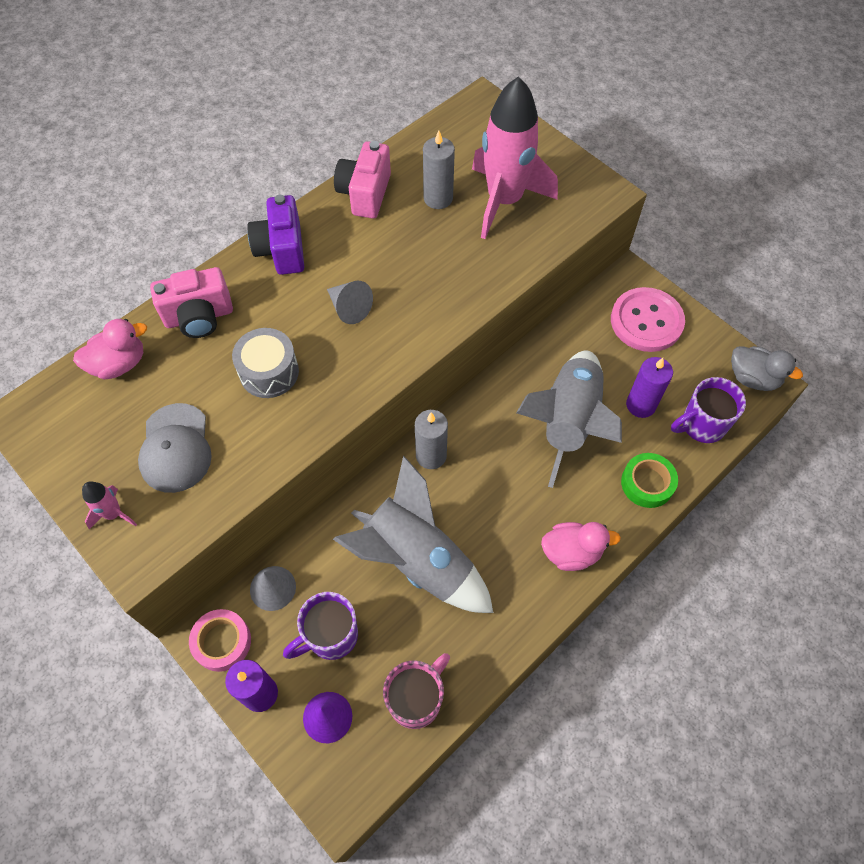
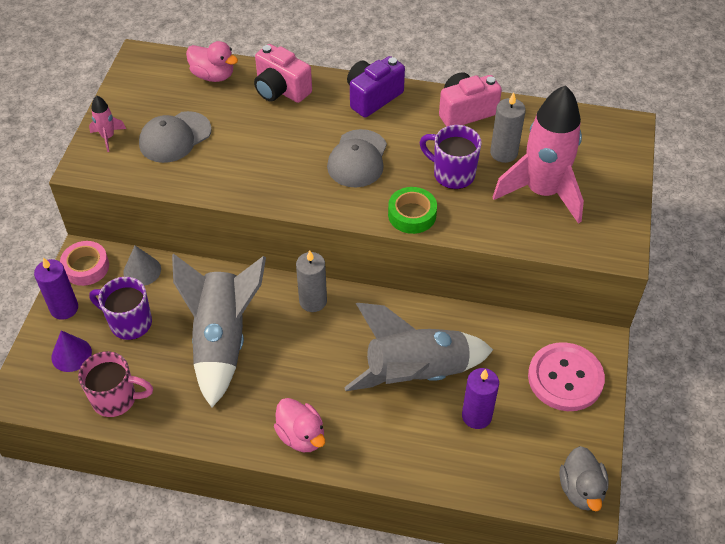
camera: 55 degrees right, 10 degrees down
(269, 372) = (269, 148): grey drum -> none
(349, 308) = (357, 159): grey cone -> grey cap
(647, 483) = (405, 458): green tape -> green tape (412, 215)
(701, 425) = (496, 472): purple mug -> purple mug (452, 174)

